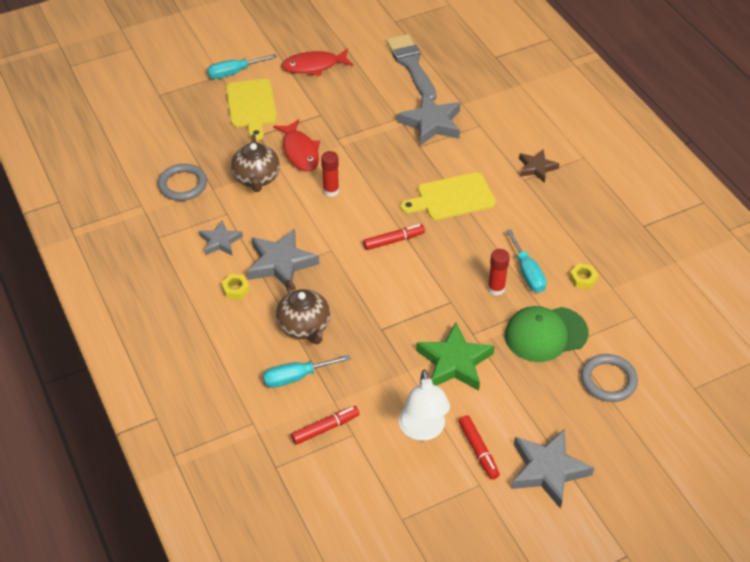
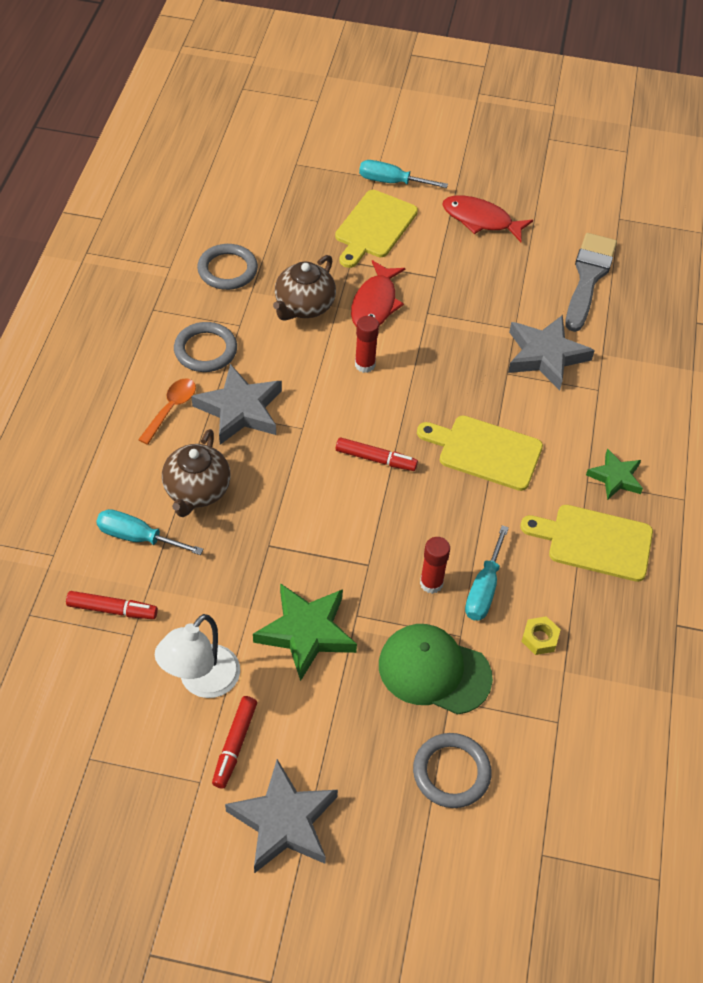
camera: 35 degrees right, 5 degrees up
(220, 241) = (205, 350): grey star -> grey ring
(235, 289) = (171, 409): yellow nut -> orange spoon
(536, 168) = (615, 477): brown star -> green star
(560, 209) = (594, 542): none -> yellow cutting board

